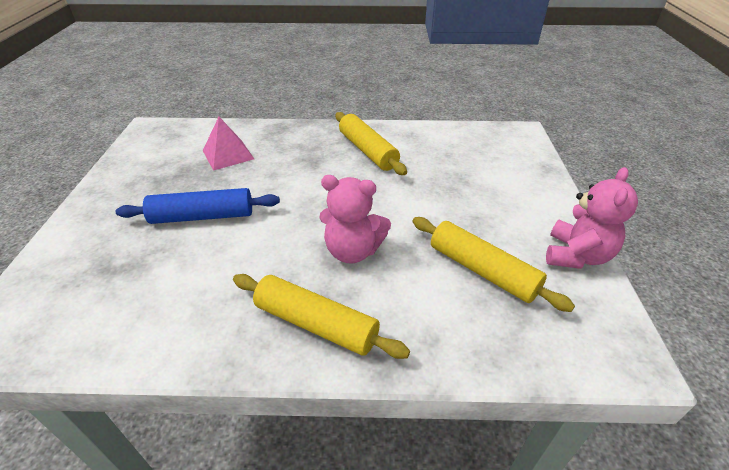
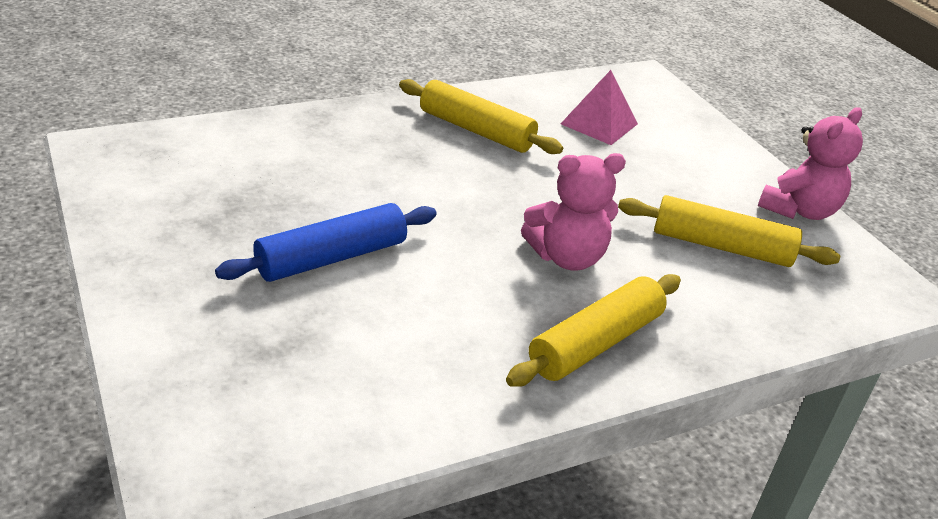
camera: 30 degrees left, 5 degrees down
(228, 154) = (279, 167): pink pyramid -> pink pyramid (599, 123)
(316, 324) = (595, 343): yellow rolling pin -> yellow rolling pin turned 45 degrees counterclockwise
(576, 255) = (799, 210): pink teddy bear -> pink teddy bear turned 45 degrees clockwise

